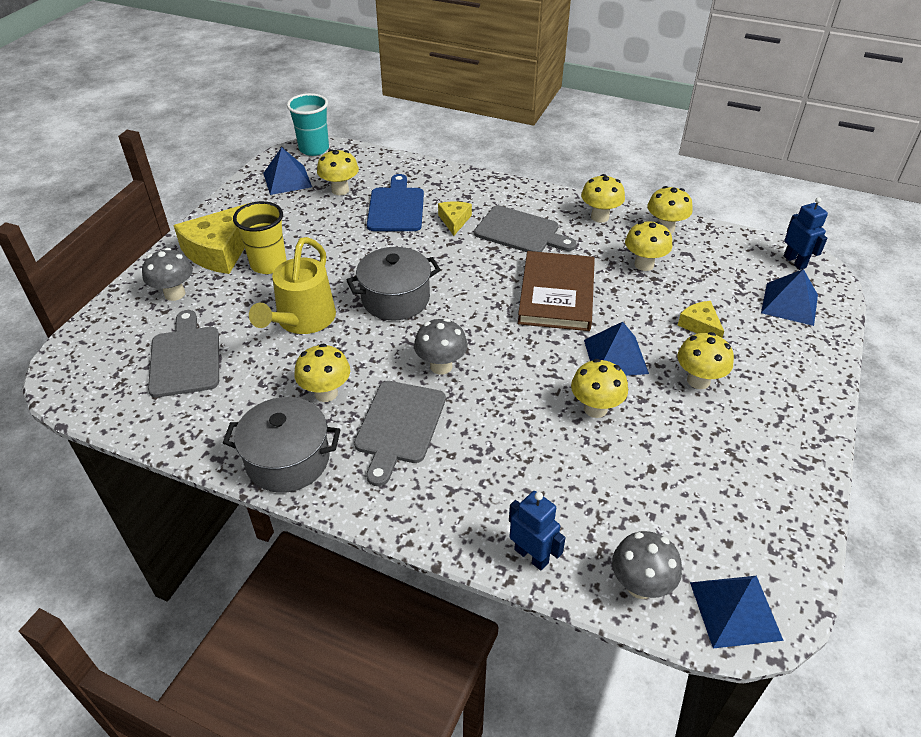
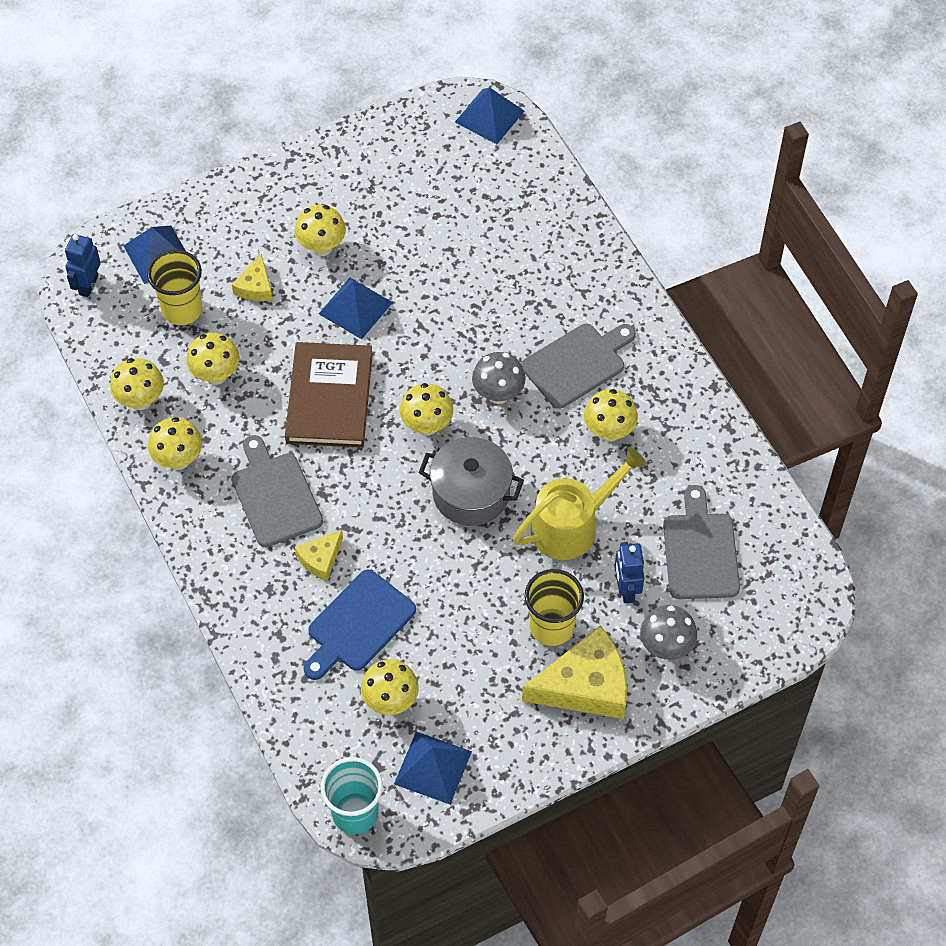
camera: 140 degrees left, 15 degrees up
(185, 358) = (700, 551): grey cutting board -> grey cutting board turned 150 degrees clockwise
(288, 460) = (679, 391): grey pot -> none
(531, 556) = (573, 218): blue robot -> blue robot (626, 589)
(557, 294) = (329, 398): brown book -> brown book turned 45 degrees counterclockwise
(595, 409) = (422, 279): yellow mushroom -> yellow mushroom (427, 425)
(640, 585) = (527, 161): grey mushroom -> none
(721, 284) = (182, 309): none -> yellow cup

